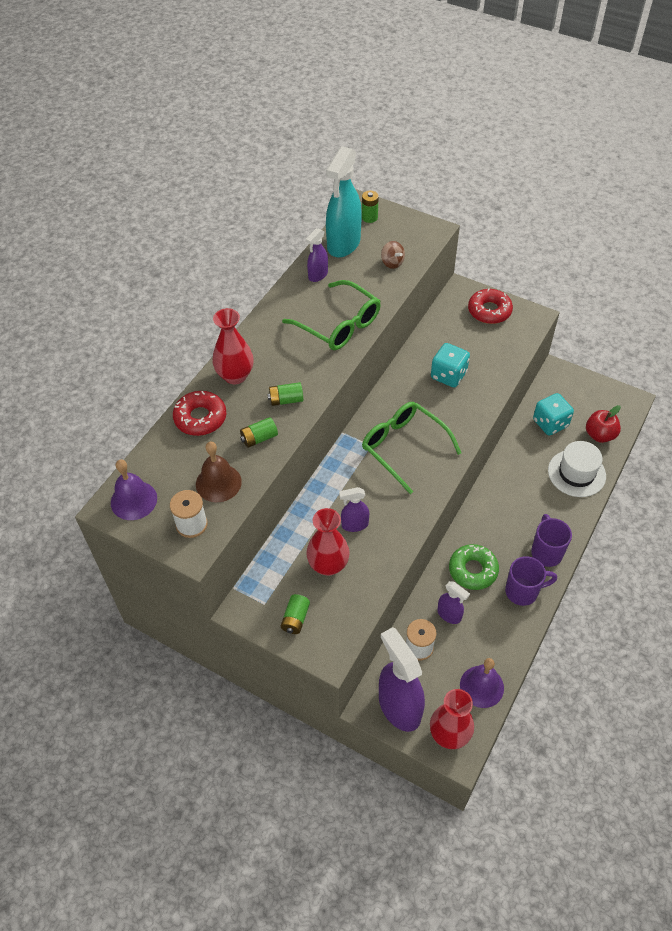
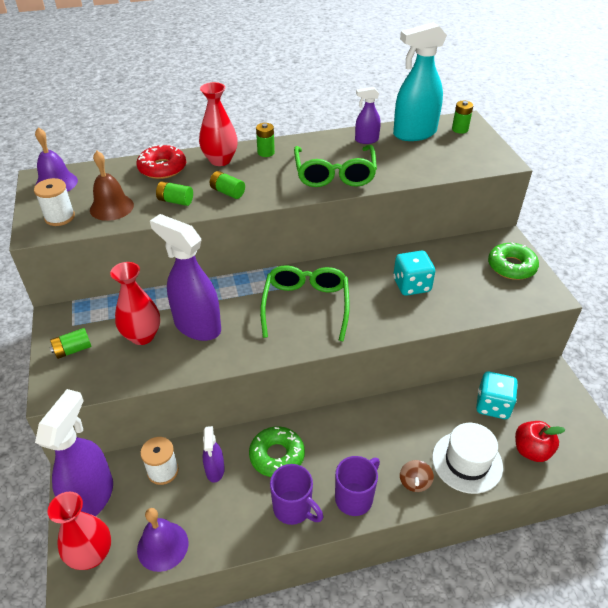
camera: 45 degrees right, 10 degrees down
(260, 342) = (266, 152): none -> green battery
(354, 525) = (197, 326): purple spray bottle -> purple spray bottle, size x1.97
(392, 263) = (435, 162): brown spinning top -> brown spinning top (414, 482)
(489, 311) = (511, 266): red donut -> green donut

